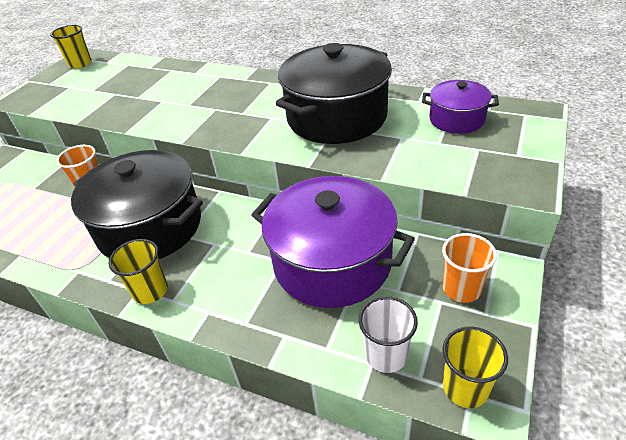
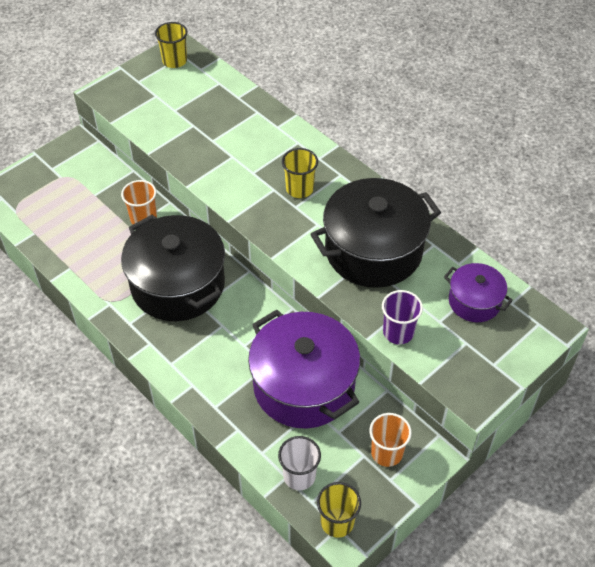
camera: 20 degrees right, 10 degrees up
(150, 291) = (157, 348): yellow cup -> yellow cup (299, 189)
(408, 164) = (398, 332): none -> purple cup

